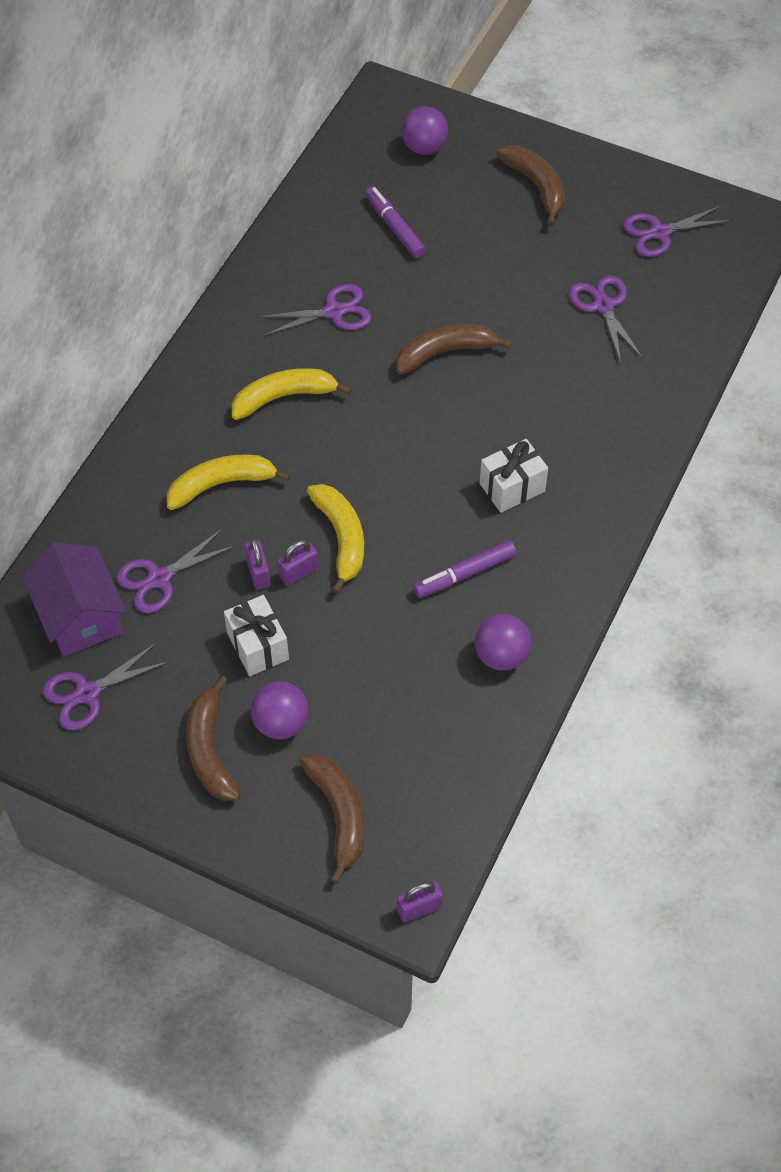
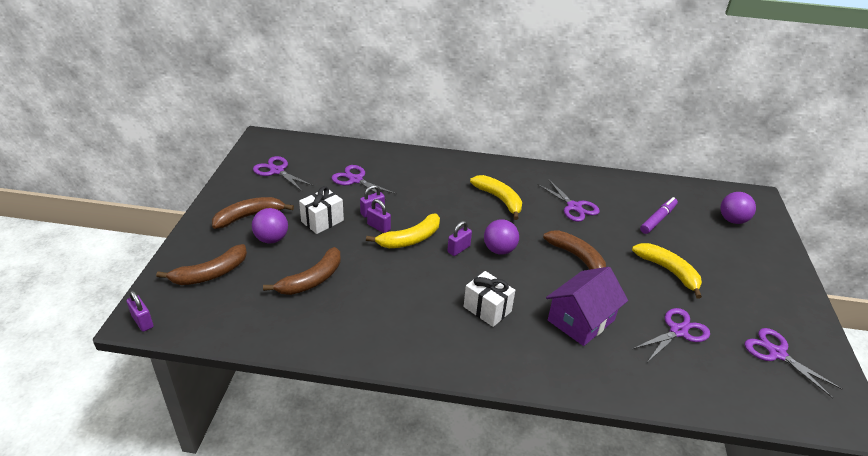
camera: 70 degrees right, 20 degrees down
(80, 615) = (324, 160): purple house -> purple house (581, 320)
(221, 484) = (426, 189): yellow banana -> yellow banana (668, 271)
(383, 484) = (458, 249): none -> purple padlock
(465, 574) = (405, 298): purple marker -> none
(501, 656) = (346, 328): purple ball -> purple ball (499, 250)
(536, 186) = (753, 277): brown banana -> brown banana (312, 280)

